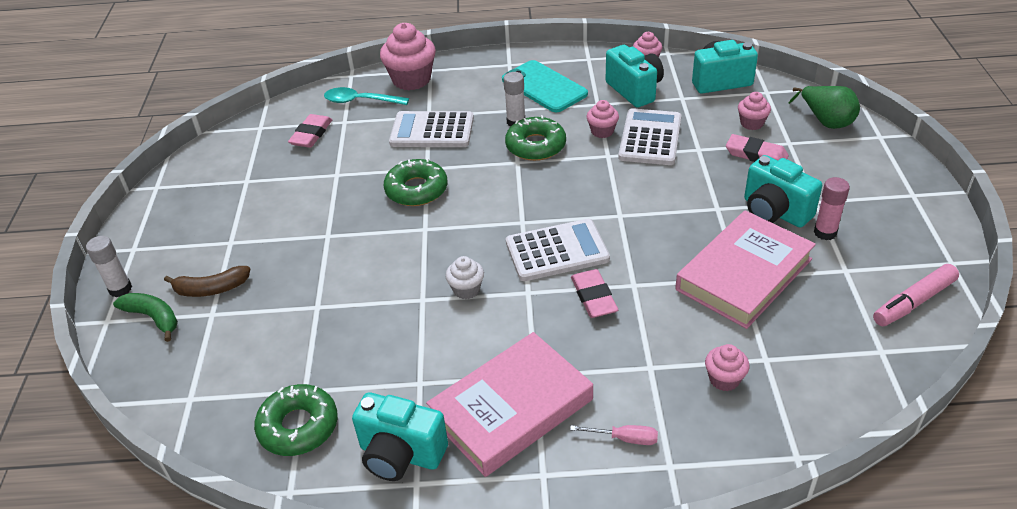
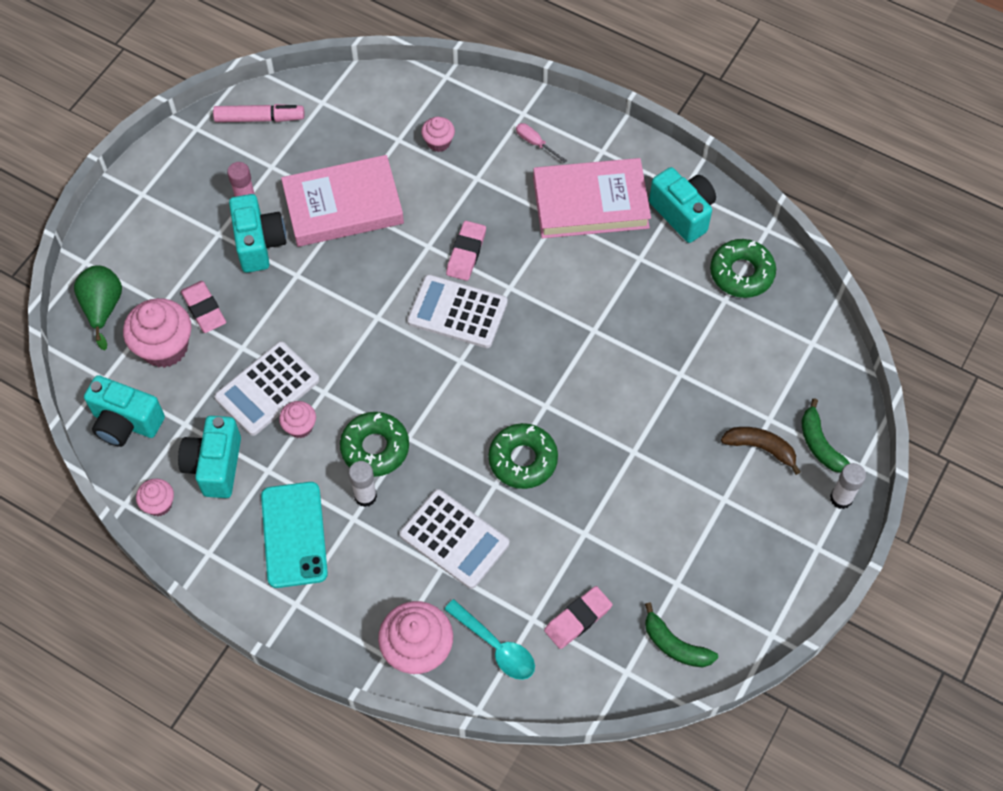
camera: 150 degrees left, 20 degrees up
(231, 152) = (675, 645): none -> green banana
(466, 289) = (554, 318): white cupcake -> none
(751, 123) = (164, 347): pink cupcake -> pink cupcake, size x1.87

